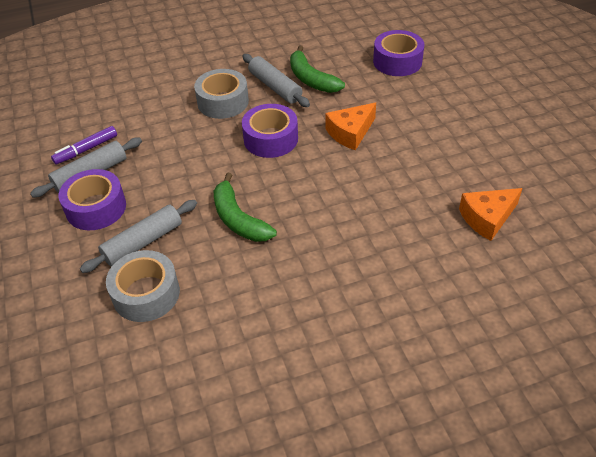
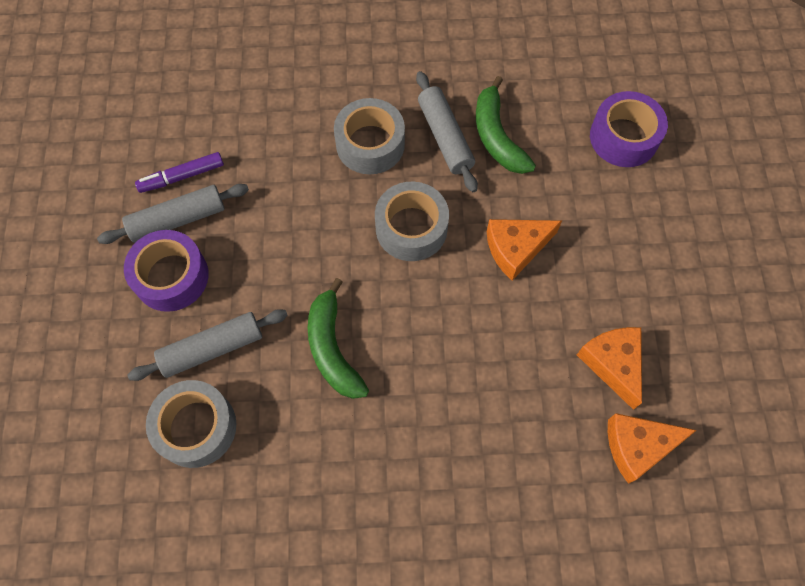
camera: 15 degrees right, 20 degrees up
(271, 139) = (411, 228): purple tape -> grey tape
(447, 177) = (613, 364): none -> orange cheese

